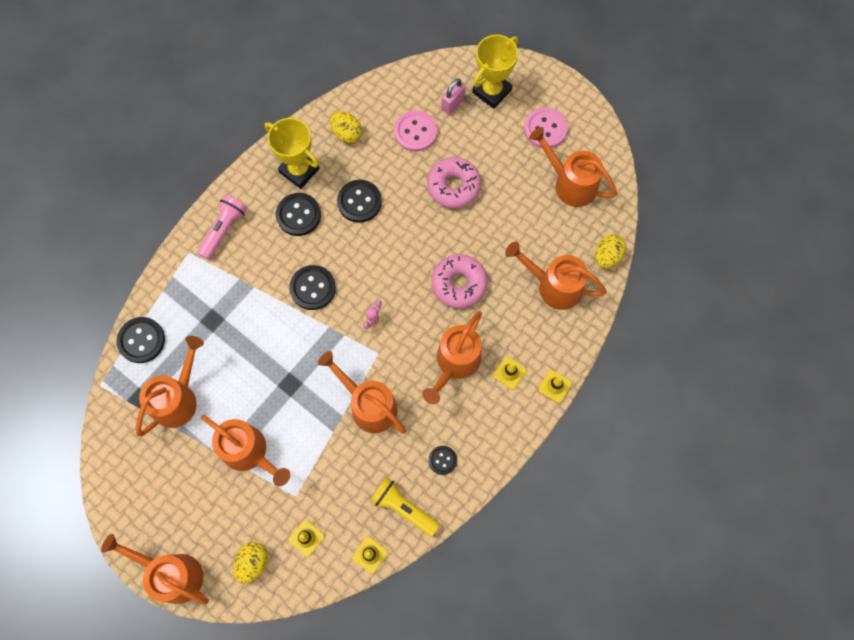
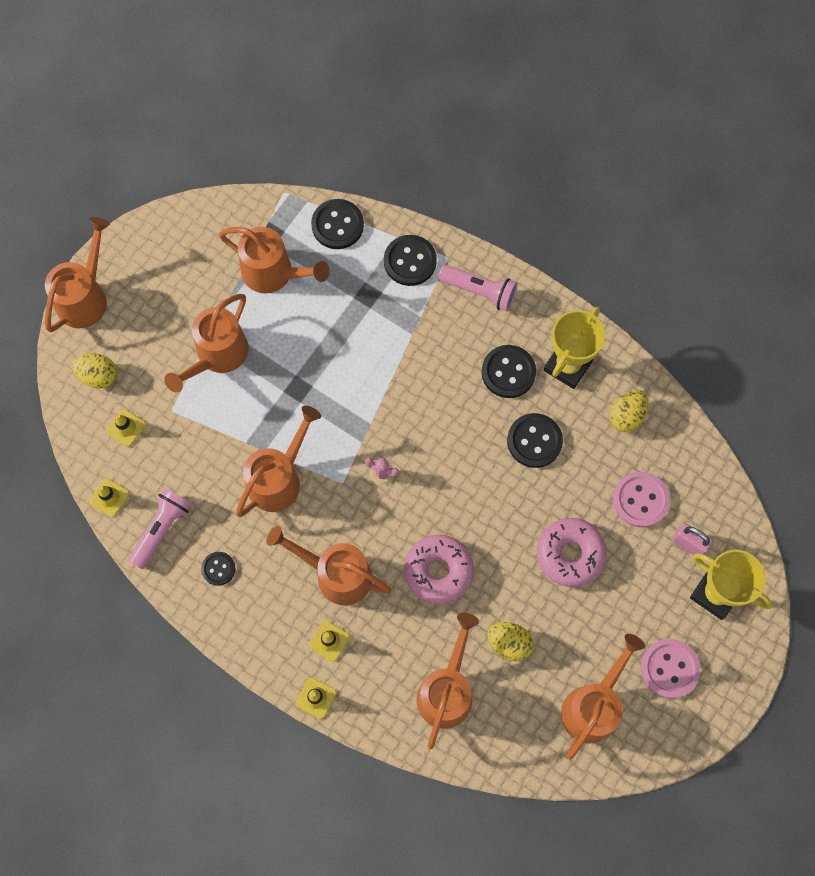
camera: 85 degrees right, 0 degrees up
(313, 288) = (416, 400): black button -> black button (410, 261)
(403, 508) = (162, 529): yellow flashlight -> pink flashlight
(607, 256) = (494, 759): yellow egg -> yellow egg (509, 643)

